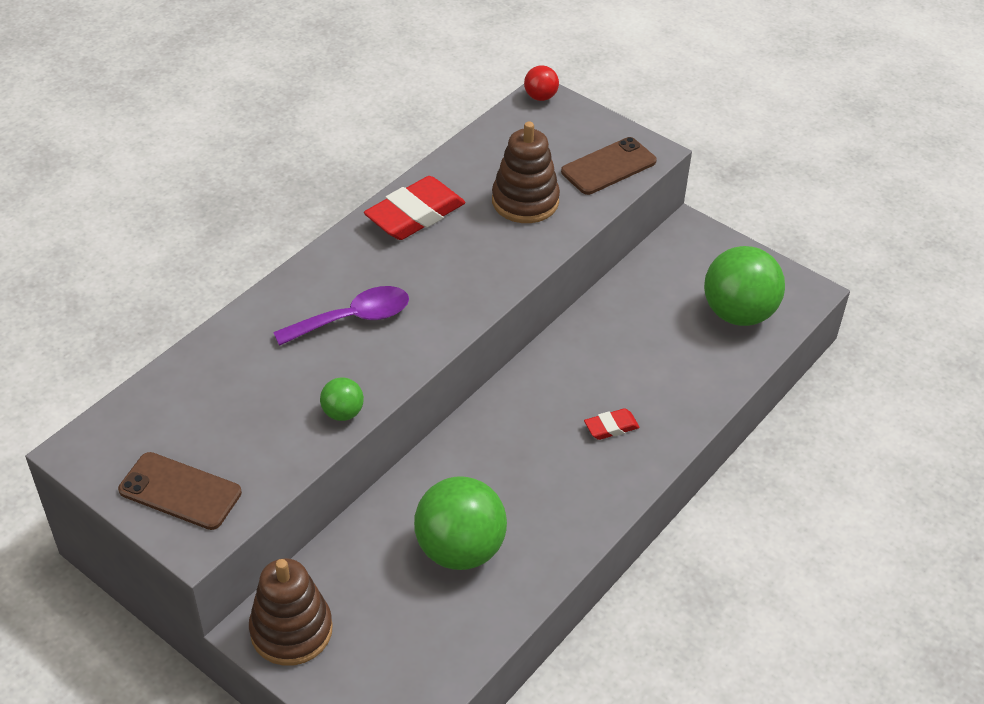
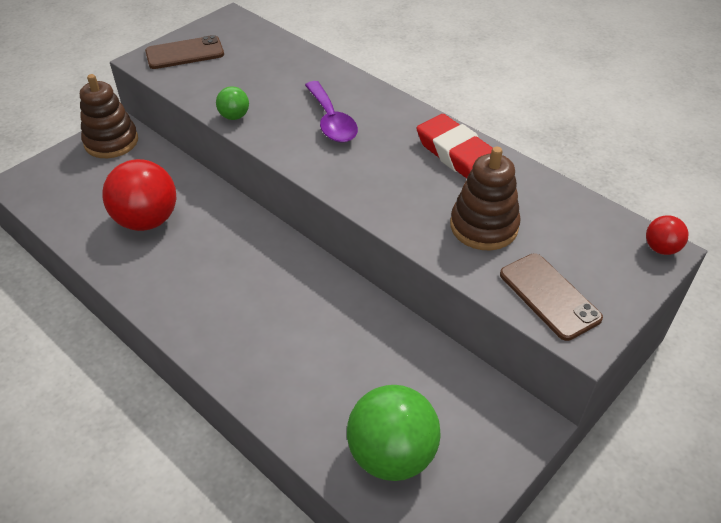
camera: 95 degrees right, 0 degrees up
(180, 491) = (185, 53): brown phone -> brown phone turned 45 degrees clockwise
(460, 549) = (147, 220): green ball -> red ball
(611, 427) = (248, 323): red eraser -> none

